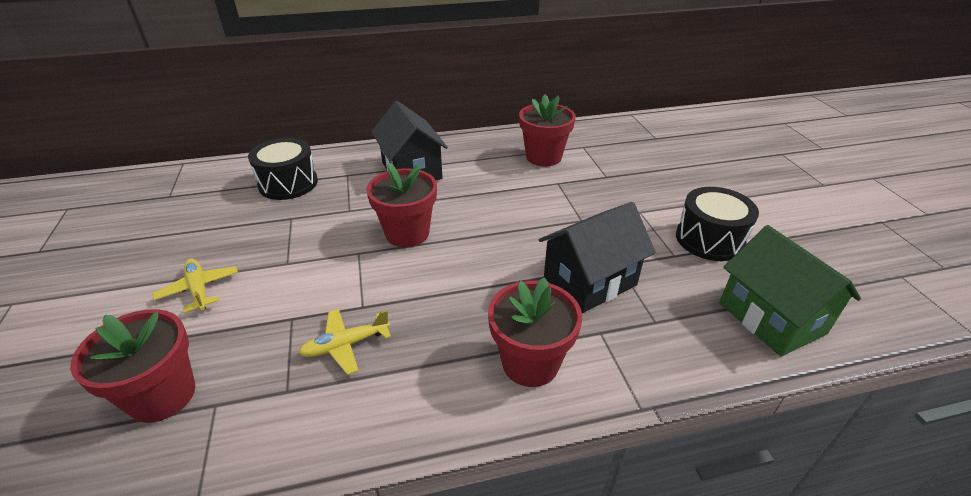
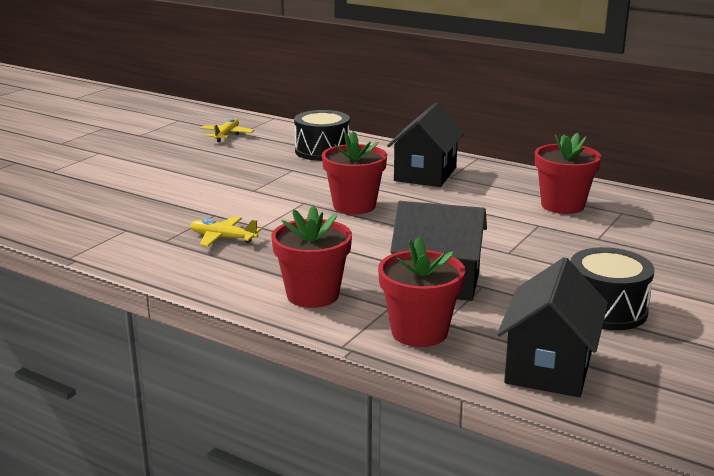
camera: 45 degrees right, 15 degrees down
(162, 396) = (110, 215): red flower pot -> red flower pot (419, 332)
(199, 289) = (188, 182): yellow plane -> yellow plane (227, 135)
(771, 318) = (549, 367): green house -> black house

